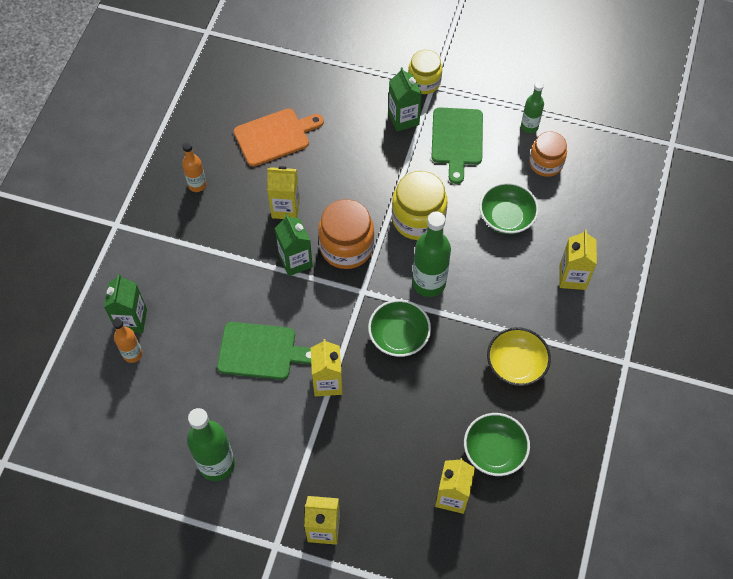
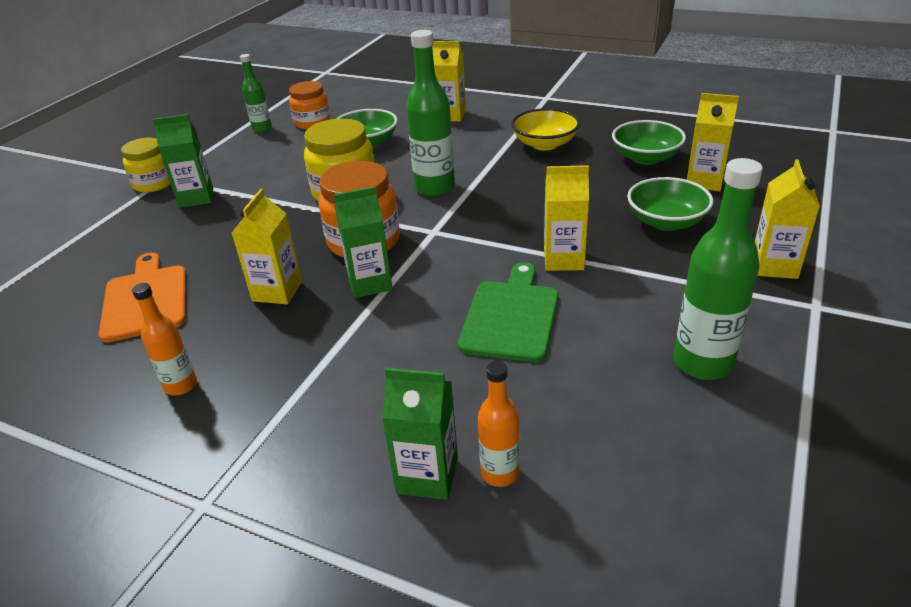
camera: 80 degrees left, 25 degrees down
(399, 336) = (502, 208): green bowl -> green bowl (666, 222)
(457, 140) = (251, 166): green cutting board -> none

